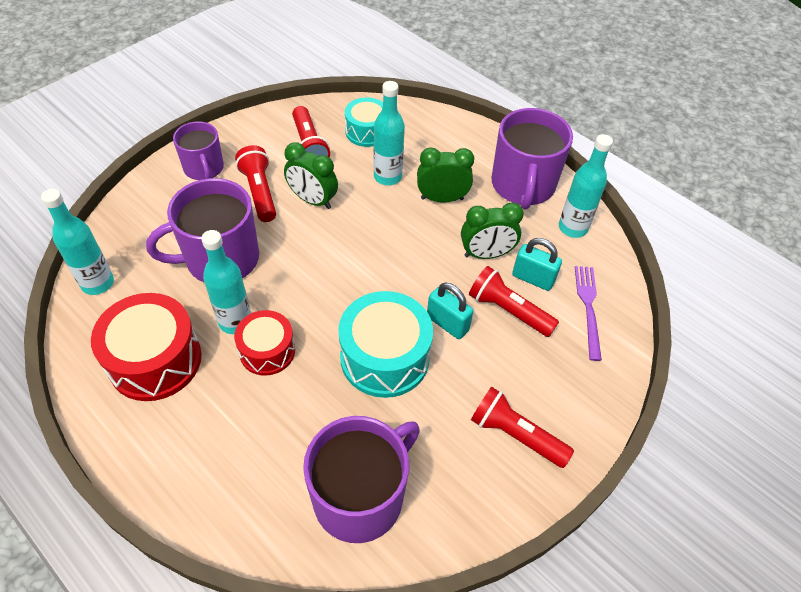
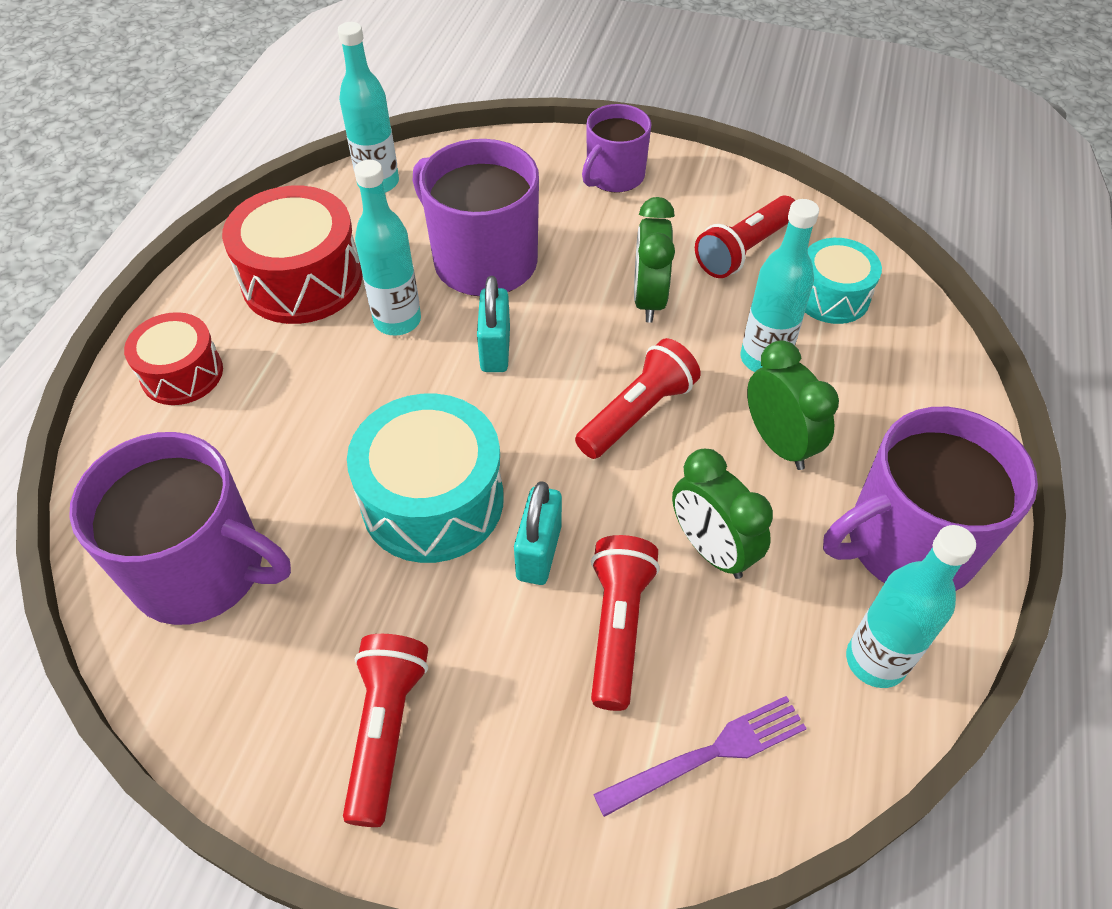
camera: 65 degrees right, 0 degrees up
(259, 192) = (618, 243): red flashlight -> red flashlight (637, 413)
(267, 351) = (371, 371): red drum -> red drum (182, 374)
(533, 278) = (710, 639): turquoise padlock -> turquoise padlock (495, 350)

